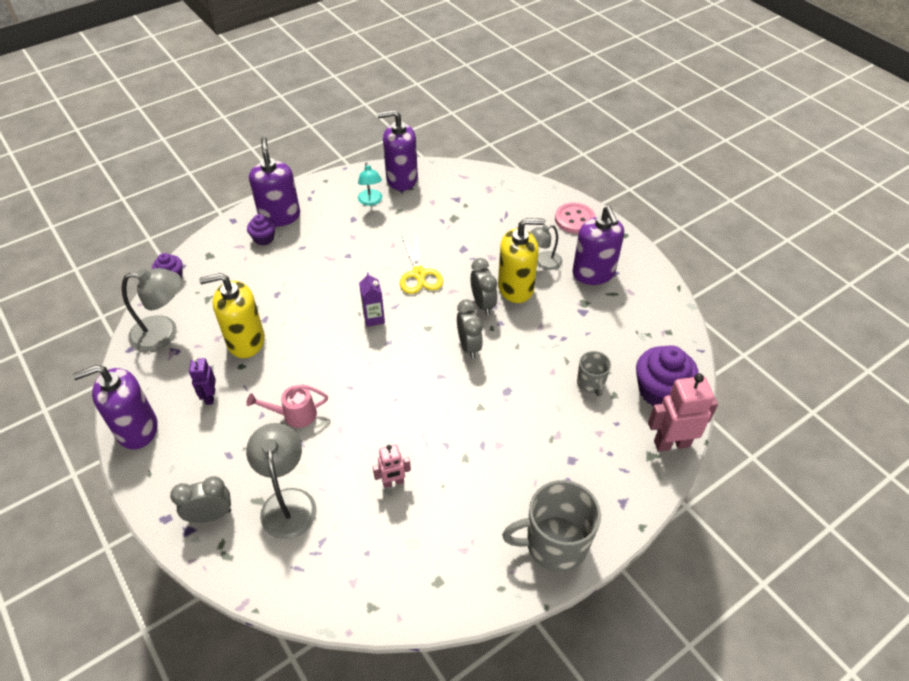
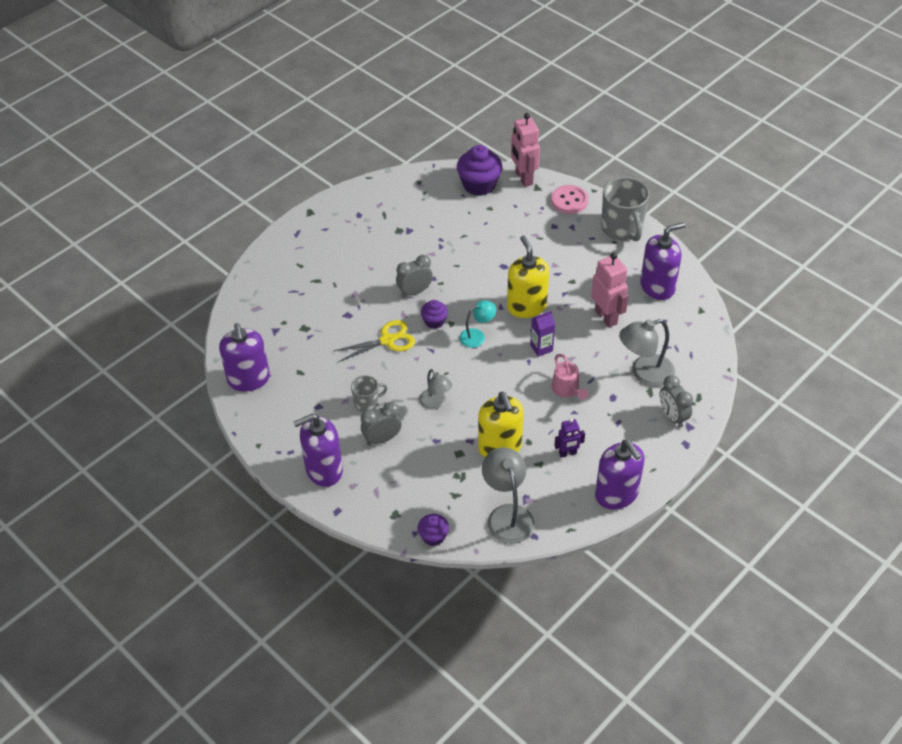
camera: 100 degrees left, 0 degrees up
(264, 238) = (361, 474): purple cupcake -> purple cupcake (434, 321)
(371, 201) = (288, 397): turquoise lamp -> turquoise lamp (477, 336)
(374, 318) = (449, 361): purple carton -> purple carton (541, 348)
(393, 482) = (606, 317): pink robot -> pink robot, size x1.73
(469, 346) = (464, 294): grey clock -> grey clock (382, 439)
(516, 288) = (390, 273): yellow soap dispenser -> yellow soap dispenser (526, 306)
(543, 262) = (355, 259): grey lamp -> grey lamp (435, 403)
(574, 219) = (293, 243): pink button -> pink button (569, 201)
(591, 383) = (483, 221): grey mug -> grey mug (367, 403)
(593, 273) = (362, 227): purple soap dispenser -> purple soap dispenser (657, 287)

